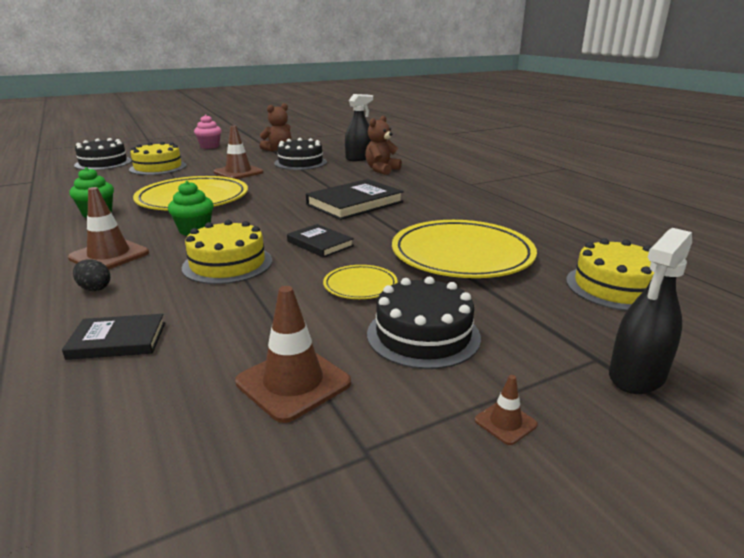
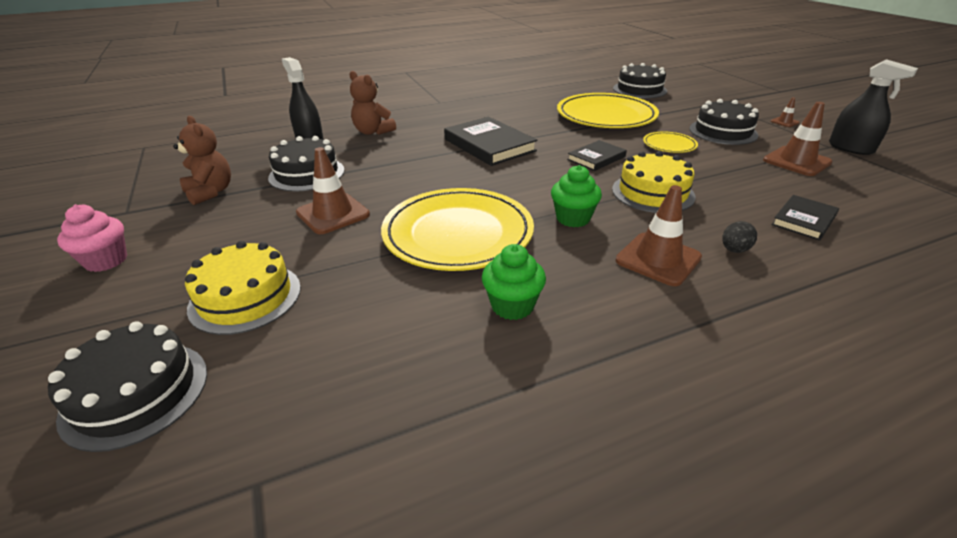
camera: 85 degrees left, 10 degrees up
(117, 340) = (803, 220): black book -> black book turned 45 degrees clockwise
(616, 287) = (639, 89): yellow cake -> black cake
(637, 375) = (728, 98): black spray bottle -> black spray bottle (850, 148)

